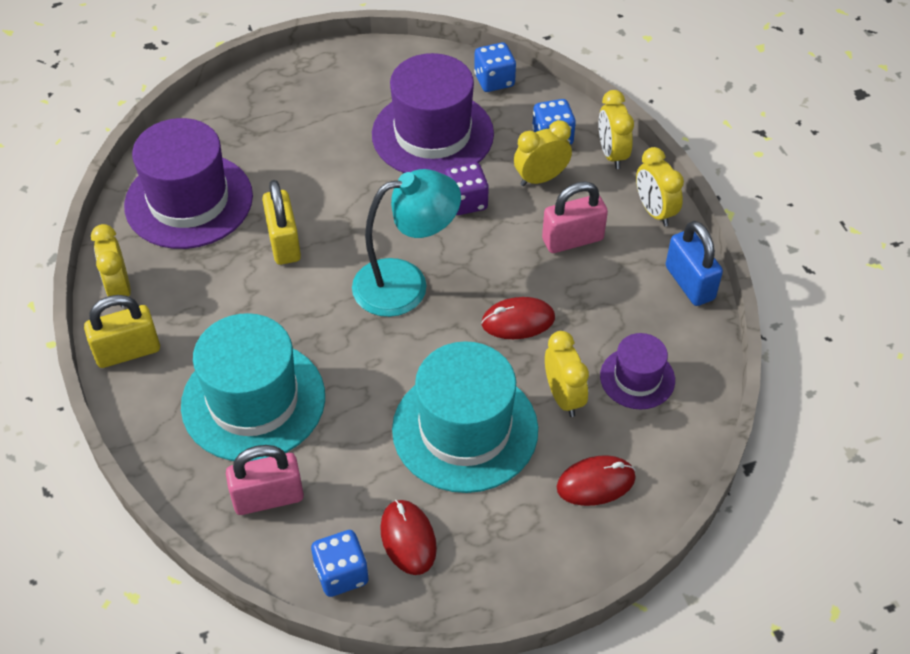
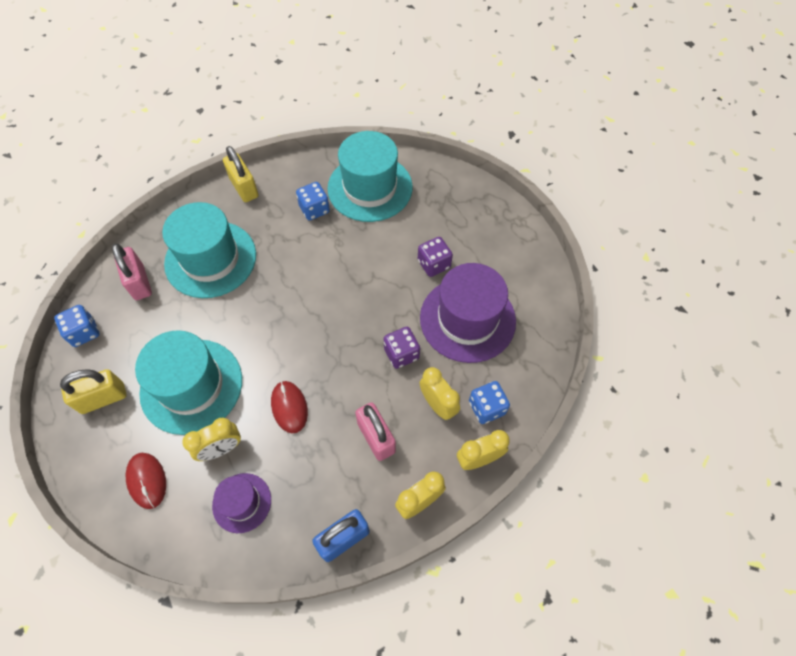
camera: 80 degrees right, 10 degrees up
(119, 290) = (291, 172): yellow clock -> none
(189, 201) = (370, 188): purple hat -> turquoise hat
(284, 243) = (342, 247): yellow padlock -> yellow padlock (103, 398)
(342, 152) = (434, 264): none -> purple dice
(406, 284) = (315, 327): turquoise lamp -> none
(408, 538) = (107, 365): red mouse -> none
(494, 80) = (541, 354): blue dice -> blue dice (314, 209)

